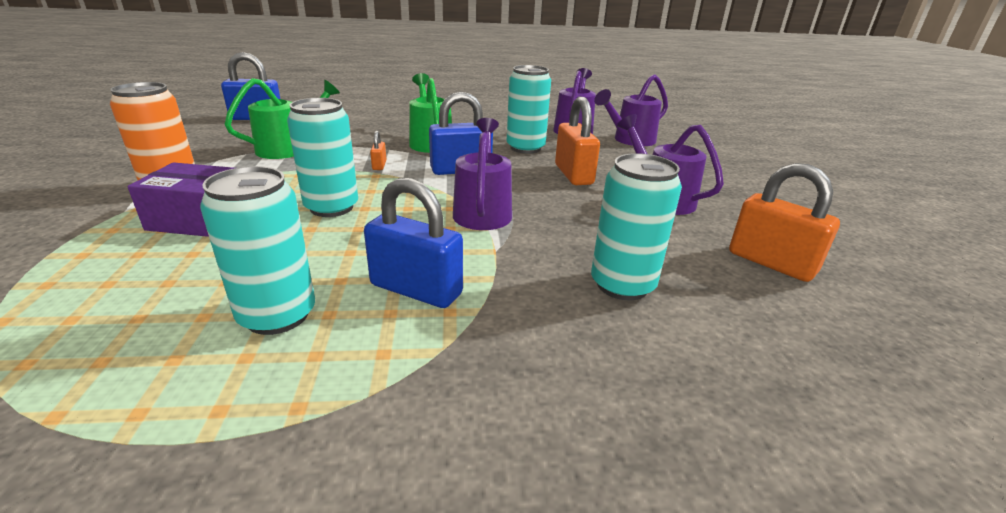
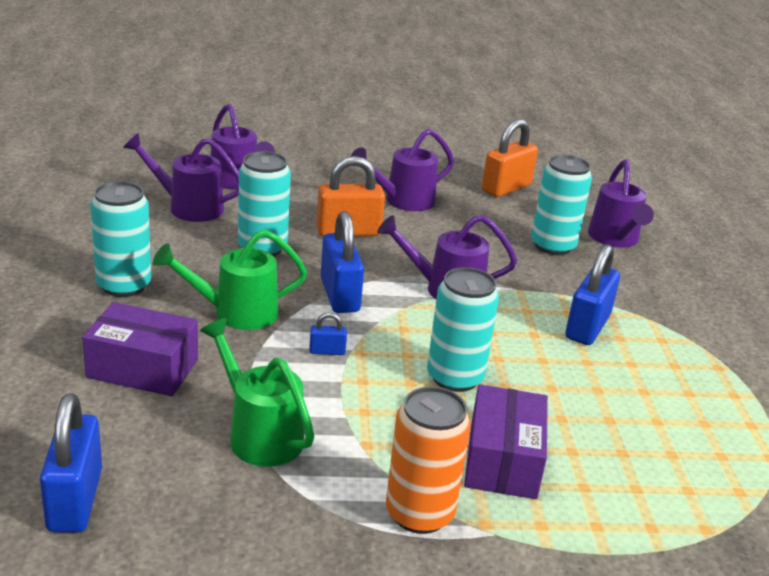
camera: 90 degrees left, 0 degrees up
(277, 315) = (642, 386): turquoise can -> turquoise can (124, 285)
(367, 125) = (143, 368): none -> purple box
(379, 165) = (327, 351): orange padlock -> blue padlock
(690, 350) = (615, 239): none -> purple watering can

